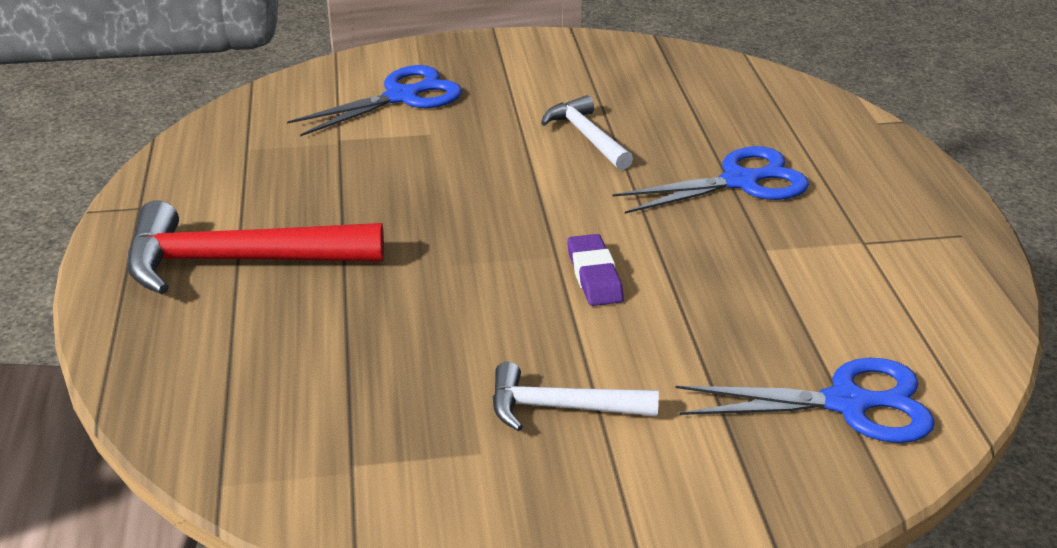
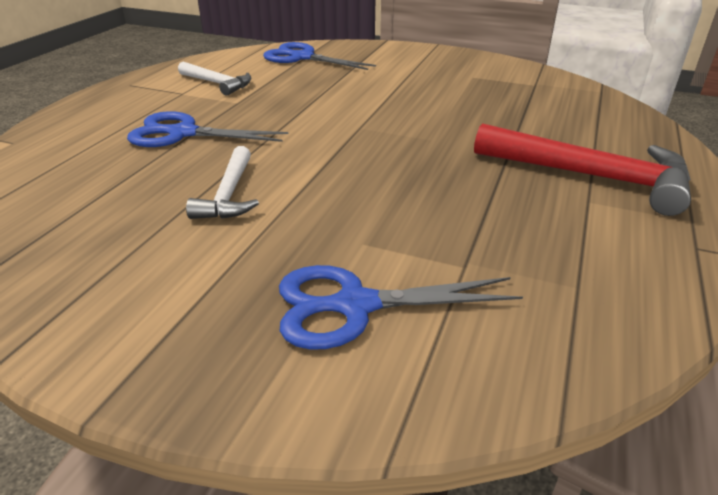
camera: 150 degrees left, 0 degrees up
(560, 408) = (425, 79): white hammer -> white hammer (217, 83)
(594, 275) = (350, 113): purple eraser -> none

